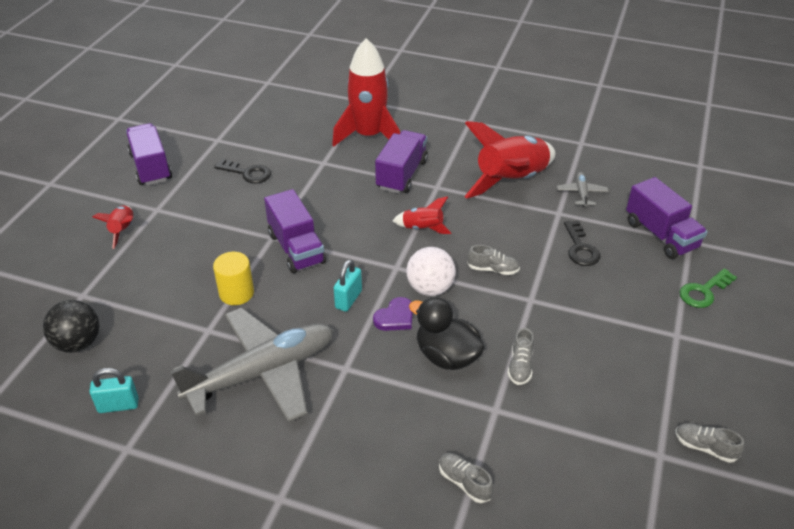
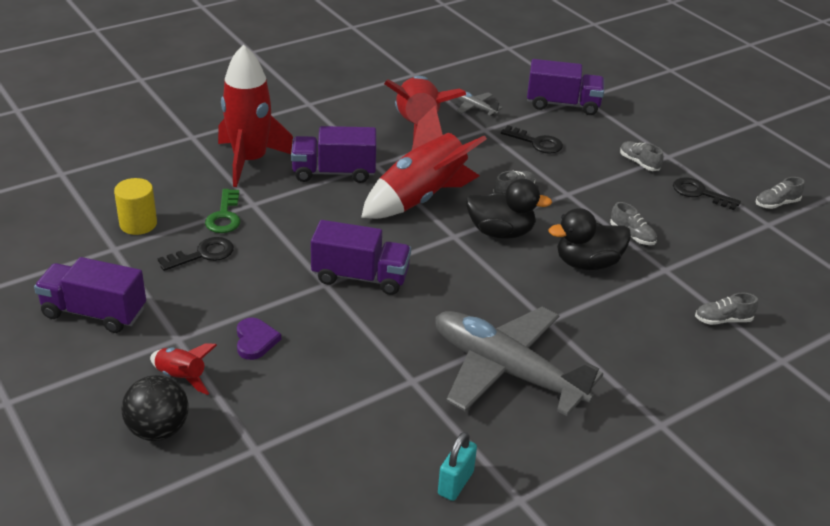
camera: 55 degrees left, 5 degrees down
(78, 343) = (331, 480): black ball -> black ball (158, 430)
(236, 293) = (380, 340): yellow cylinder -> yellow cylinder (138, 224)
(263, 373) = (506, 370): grey plane -> grey plane turned 60 degrees counterclockwise
(348, 299) = (465, 280): turquoise padlock -> none
(395, 317) = (515, 266): purple heart -> purple heart (255, 340)
(402, 175) = (334, 172): purple truck -> purple truck turned 60 degrees counterclockwise
(422, 228) = (421, 198): red rocket -> red rocket, size x2.11
(430, 288) = (500, 232): white ball -> black duck
(638, 321) = (639, 163): none -> grey shoe
(645, 382) = (699, 193): none -> black key
(703, 291) = (638, 122): green key -> green key (224, 216)

